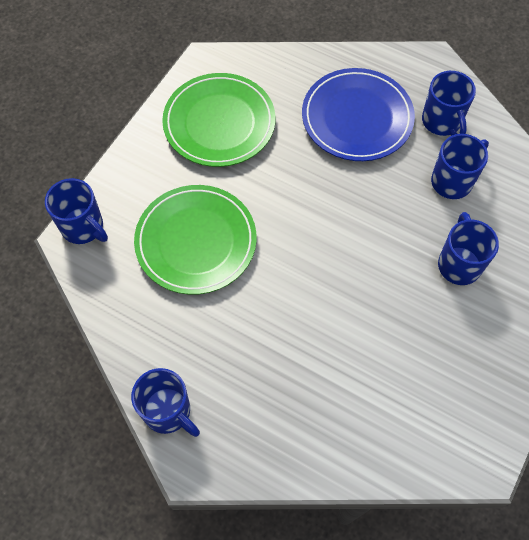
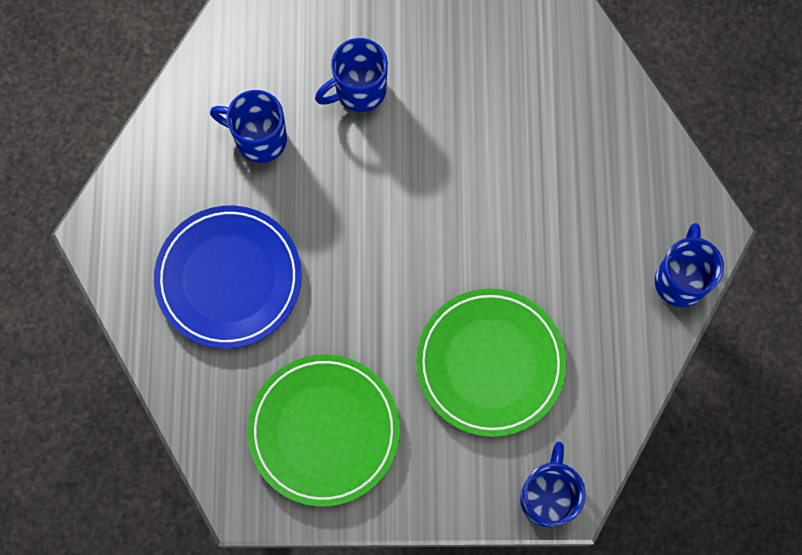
camera: 120 degrees left, 10 degrees up
(442, 122) = (183, 184): blue mug -> none

